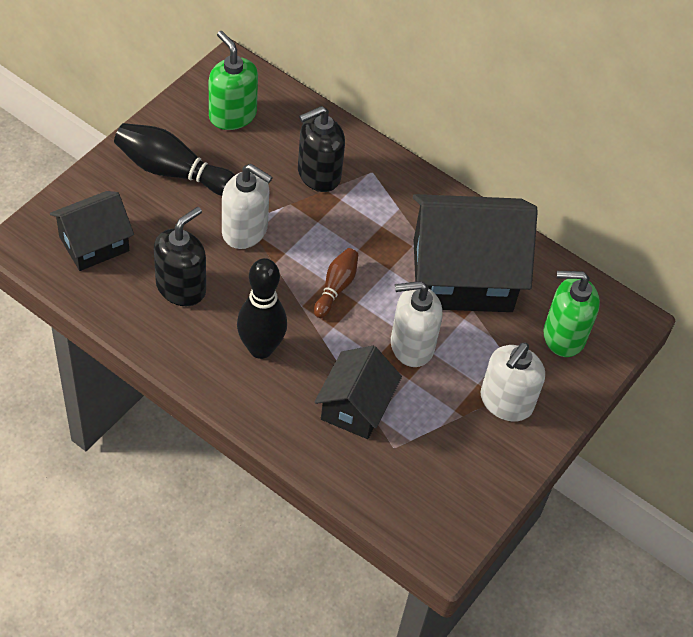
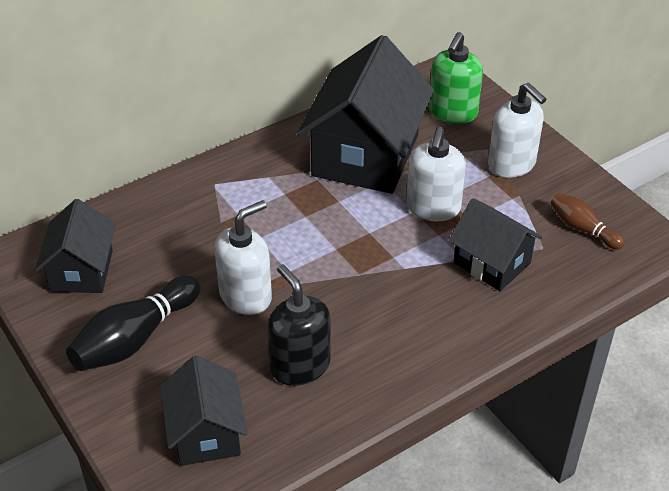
camera: 65 degrees left, 10 degrees down
(232, 115) = (82, 271): green soap dispenser -> black house
(260, 348) = (402, 317): black bowling pin -> none
(318, 174) = (199, 223): black soap dispenser -> none
(336, 287) = (346, 243): brown bowling pin -> brown bowling pin (582, 228)

